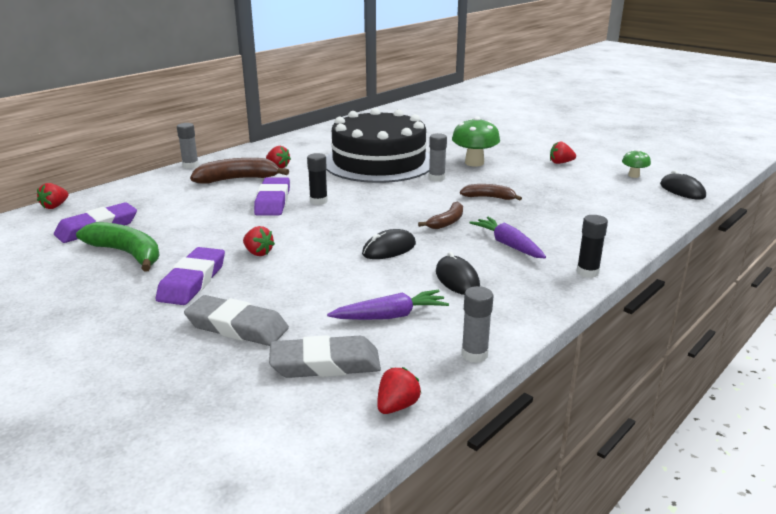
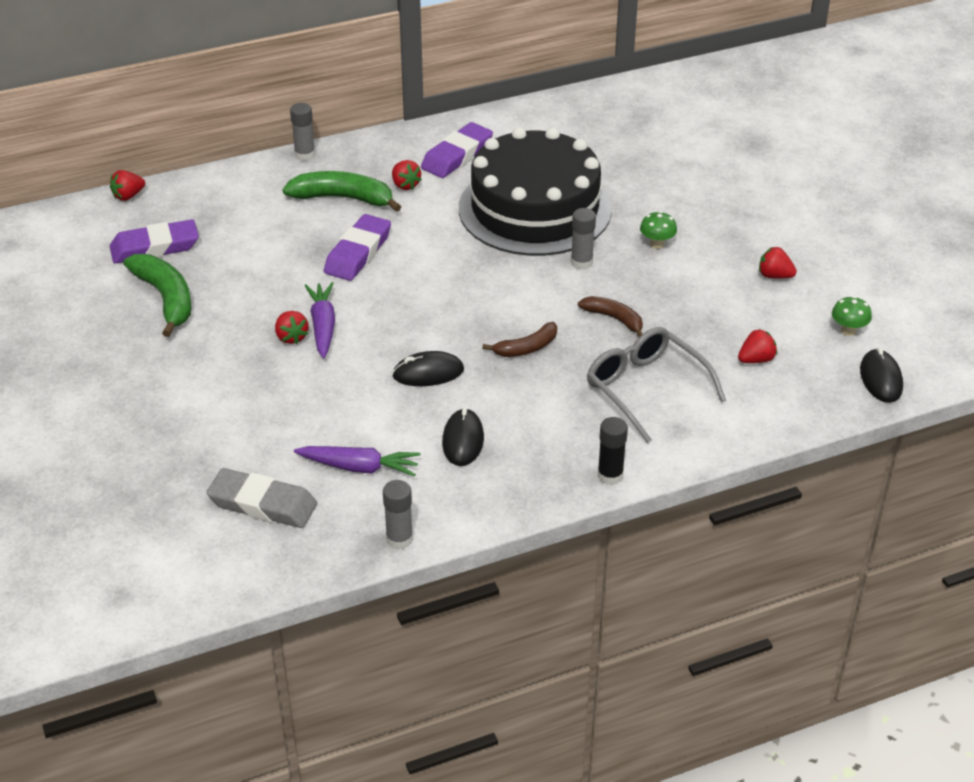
camera: 25 degrees right, 15 degrees up
(192, 281) = (206, 360): purple eraser -> purple eraser (457, 155)
(237, 179) = (343, 198): brown banana -> green banana
(237, 327) = (214, 434): grey eraser -> none
(318, 201) = (409, 267): black glue stick -> none
(397, 406) = (290, 568): red strawberry -> red strawberry (756, 360)
(474, 163) = (657, 244): green mushroom -> green mushroom, size x0.55
(508, 245) = (562, 407): purple carrot -> purple carrot (323, 326)
(552, 224) = (646, 389): none -> grey glasses

